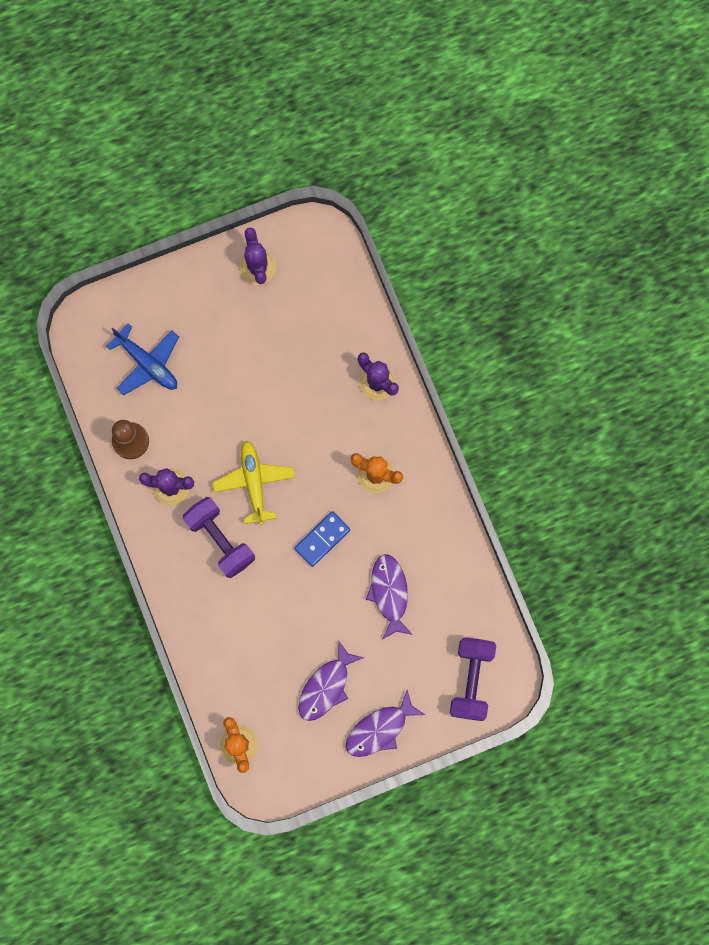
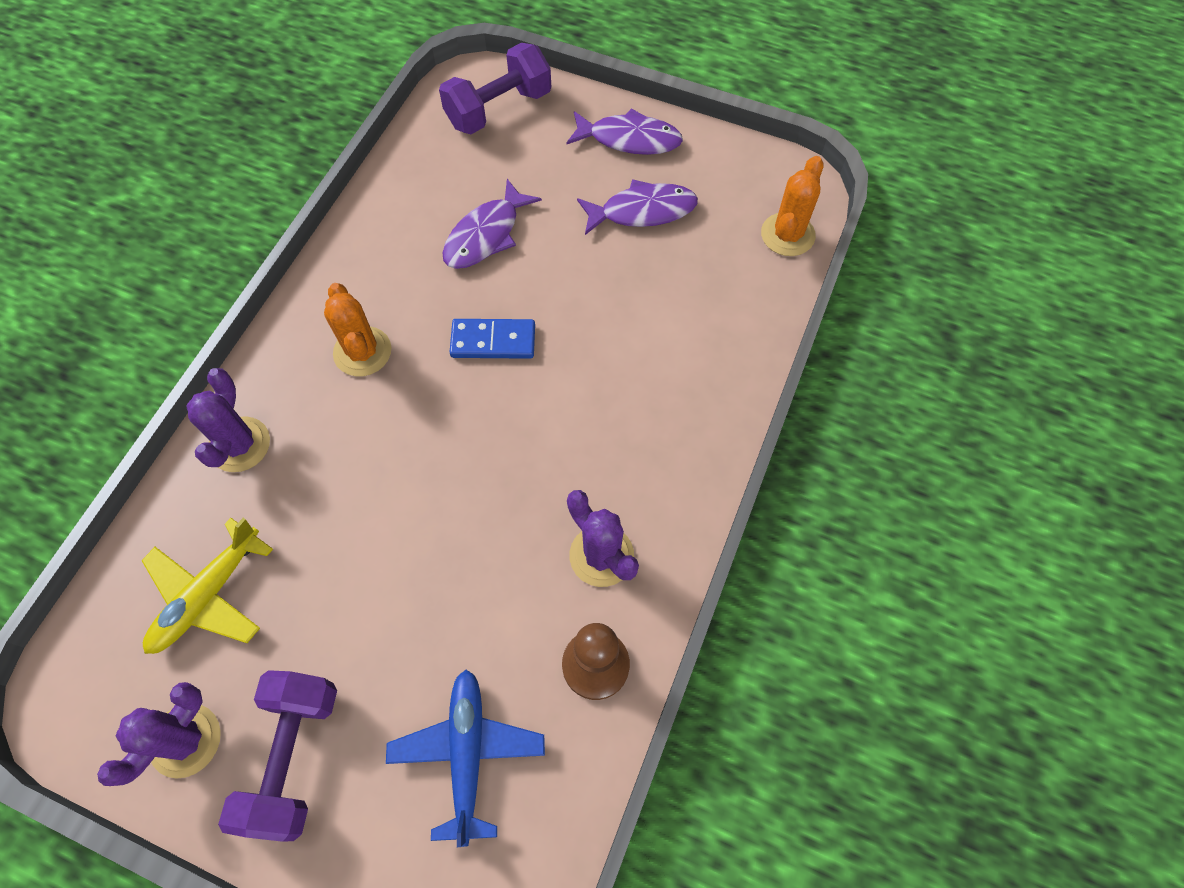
camera: 135 degrees left, 15 degrees down
(220, 540) = (605, 441): purple dumbbell -> purple dumbbell (293, 757)
(254, 482) = (499, 467): yellow plane -> yellow plane (208, 595)

